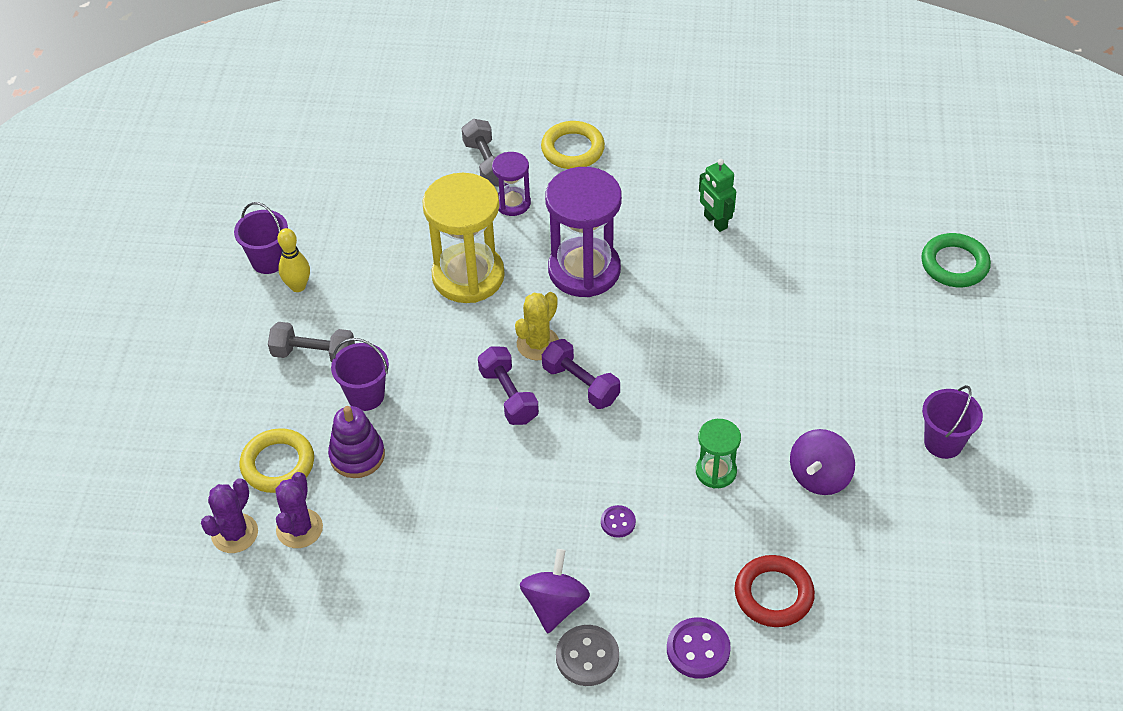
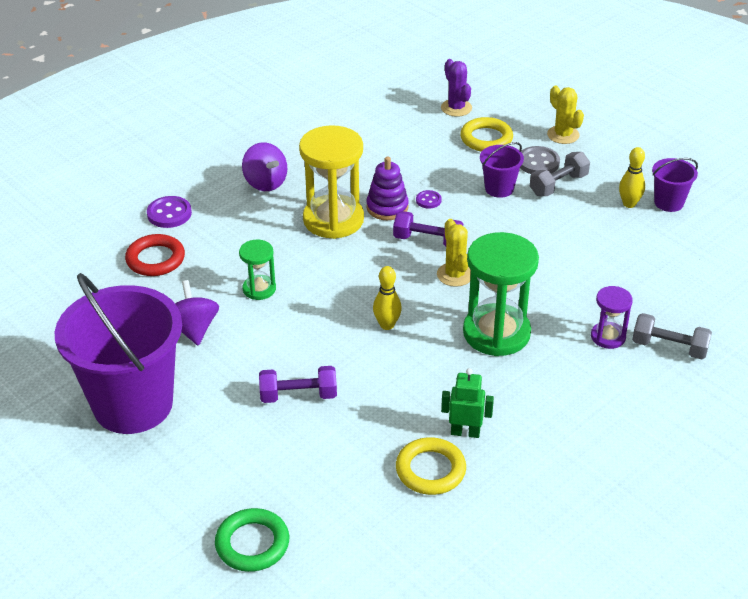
camera: 130 degrees right, 10 degrees down
(210, 403) = (563, 135): none -> yellow cactus
(299, 529) = (431, 127): purple cactus -> none
(357, 455) = (456, 166): purple stacking toy -> purple stacking toy (387, 207)
(468, 276) = (554, 277): yellow hourglass -> yellow hourglass (333, 220)
(572, 149) = (638, 404): yellow ring -> yellow ring (430, 470)
(580, 384) = (398, 274): purple dumbbell -> purple dumbbell (298, 395)
(584, 270) = (496, 333): purple hourglass -> green hourglass
(587, 657) = (222, 177): grey button -> grey button (538, 162)
(618, 522) = (281, 231): purple button -> purple button (428, 200)
(655, 345) = (387, 325): none -> yellow bowling pin
(943, 442) = (133, 404): purple bucket -> purple bucket, size x2.29

